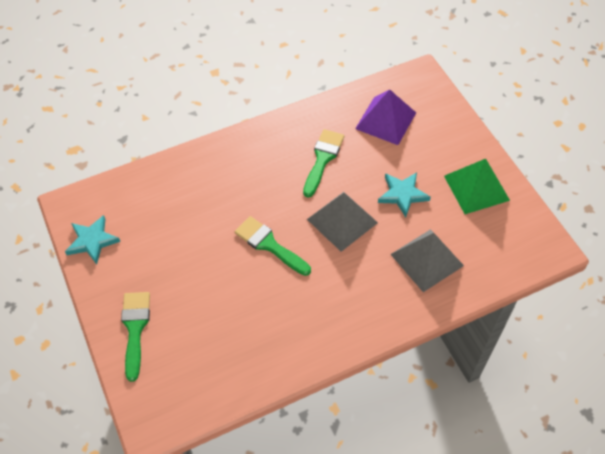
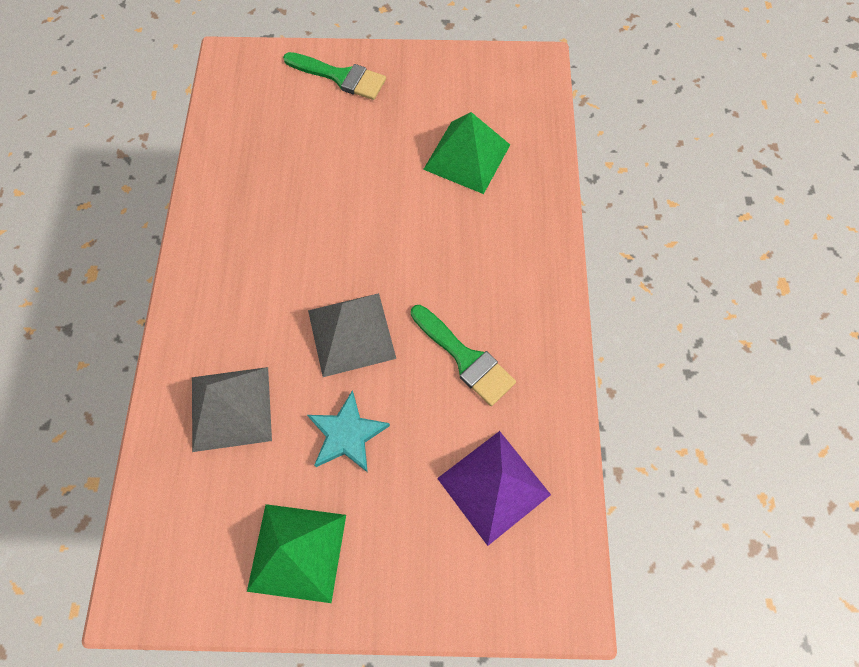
camera: 115 degrees right, 10 degrees up
(92, 241) = (473, 71): turquoise star -> none
(175, 214) = (467, 156): none -> green pyramid
(269, 245) = (366, 236): green brush -> none

